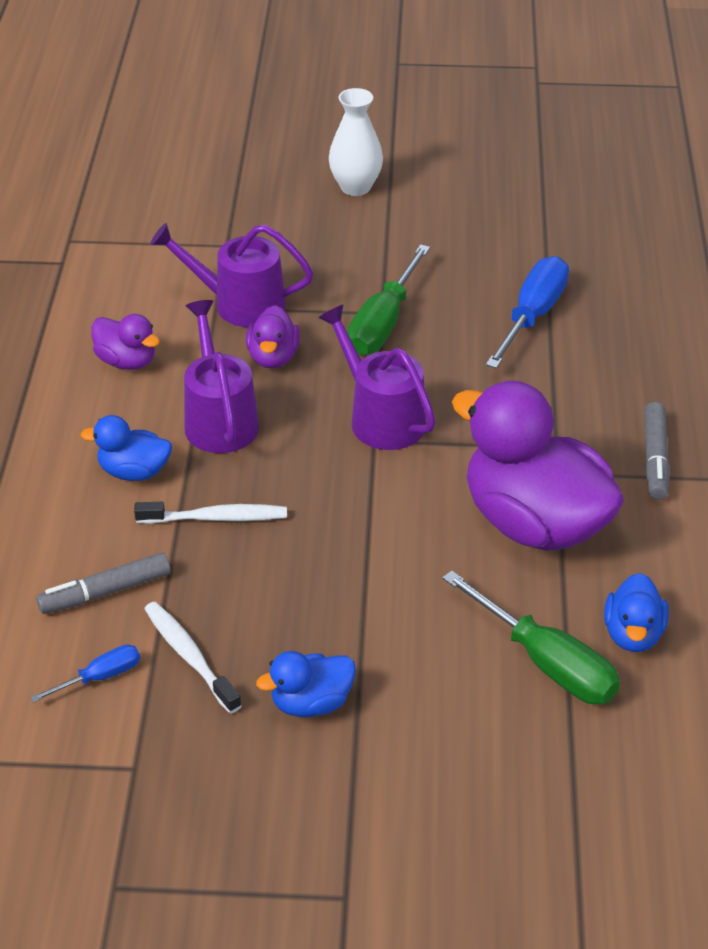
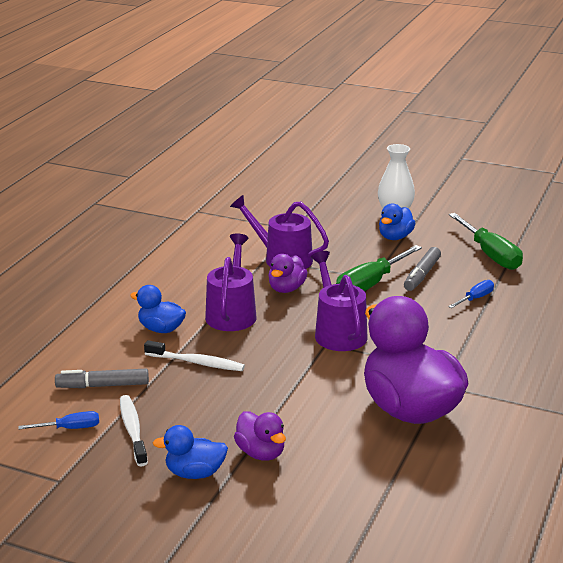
camera: 20 degrees right, 15 degrees down
(127, 361) = (193, 274): purple duck -> purple duck (261, 453)
(532, 316) = (475, 298): blue screwdriver -> blue screwdriver, size x0.52
(546, 662) = (370, 488): green screwdriver -> green screwdriver (490, 254)
(633, 634) = (443, 486): blue duck -> blue duck (395, 237)
(655, 458) = (519, 391): grey marker -> grey marker (422, 275)

